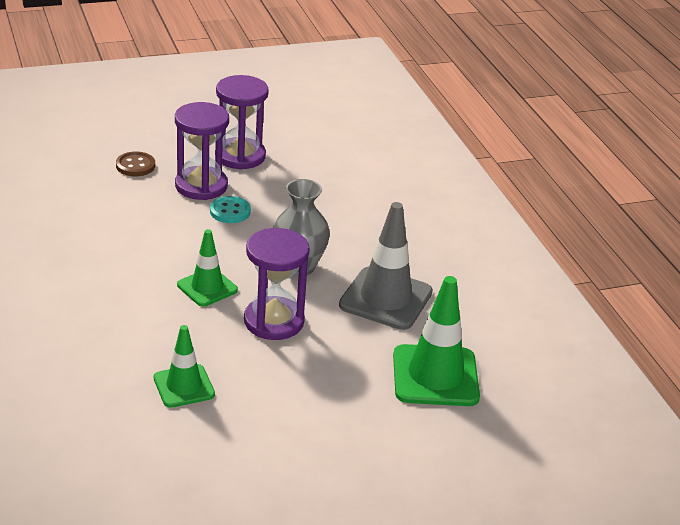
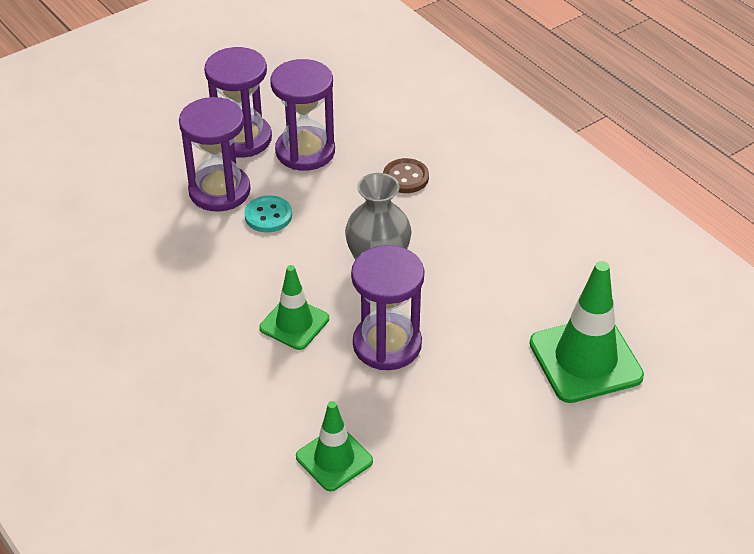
camera: 15 degrees left, 10 degrees up
(135, 166) = (132, 185): brown button -> brown button (405, 177)
(285, 176) = (305, 151): none -> purple hourglass
(385, 299) = (488, 278): grey traffic cone -> none

